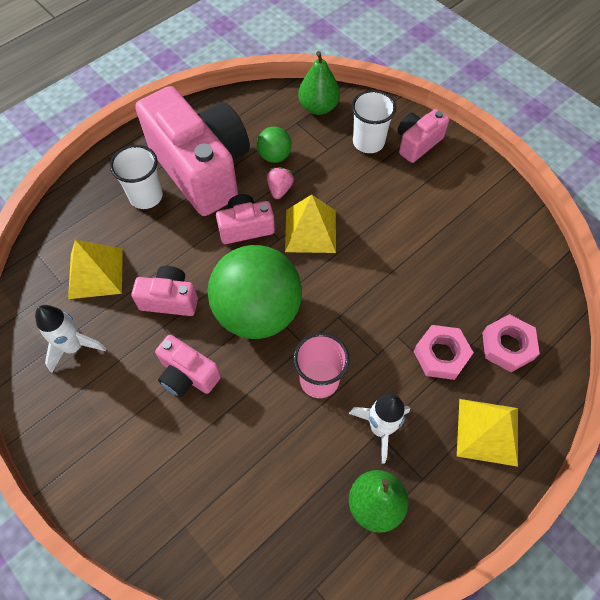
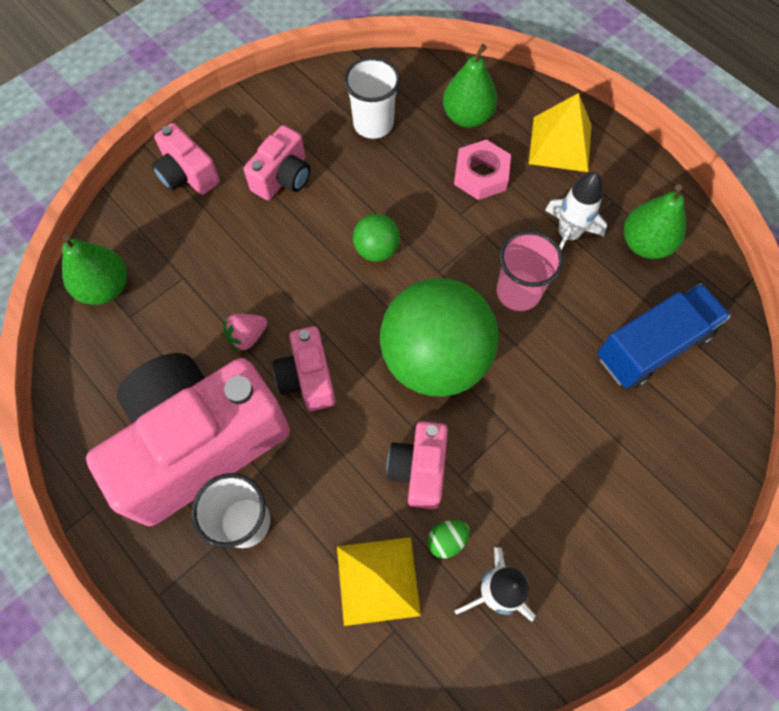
camera: 90 degrees left, 5 degrees up
(115, 317) = (447, 540): none -> green egg
(187, 375) = (523, 437): pink camera -> pink camera (283, 177)
(264, 495) = (652, 346): none -> blue truck
(274, 156) = (188, 344): green ball -> green ball (376, 250)
(280, 189) = (247, 336): pink strawberry -> pink strawberry turned 45 degrees counterclockwise
(310, 231) = (316, 299): yellow pyramid -> none
(368, 142) = (178, 229): white cup -> white cup (373, 124)
(507, 346) = (467, 117): pink nut -> green pear

